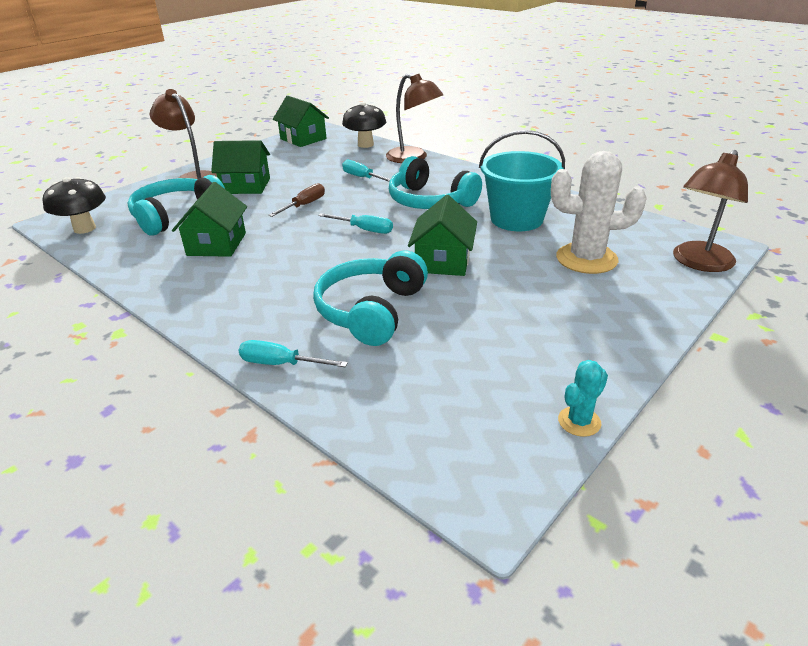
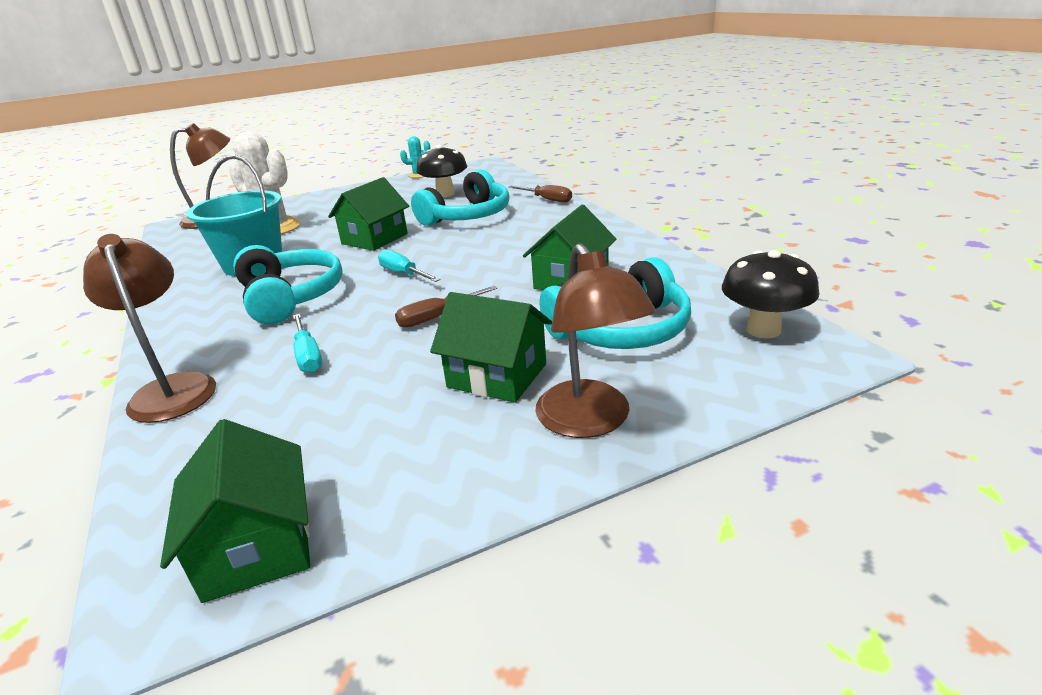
camera: 155 degrees left, 5 degrees down
(281, 364) = (547, 200): turquoise screwdriver -> brown screwdriver
(365, 144) = (173, 463): black mushroom -> black mushroom (445, 194)

